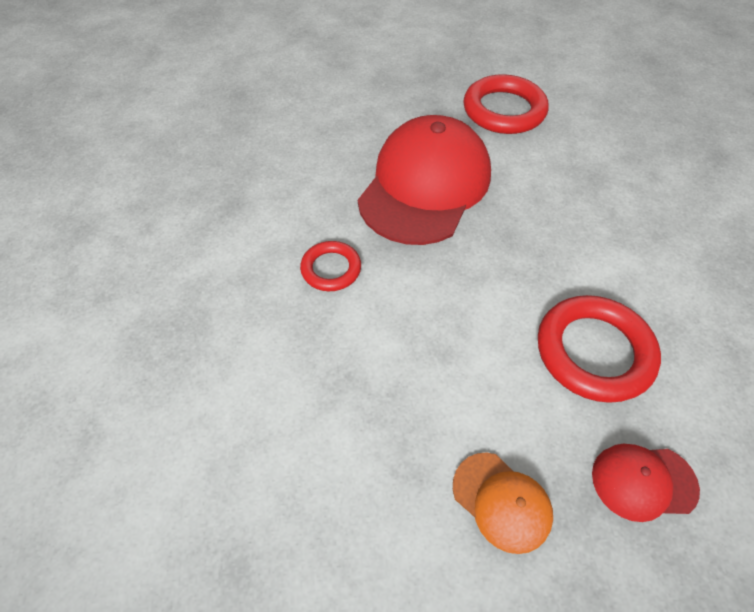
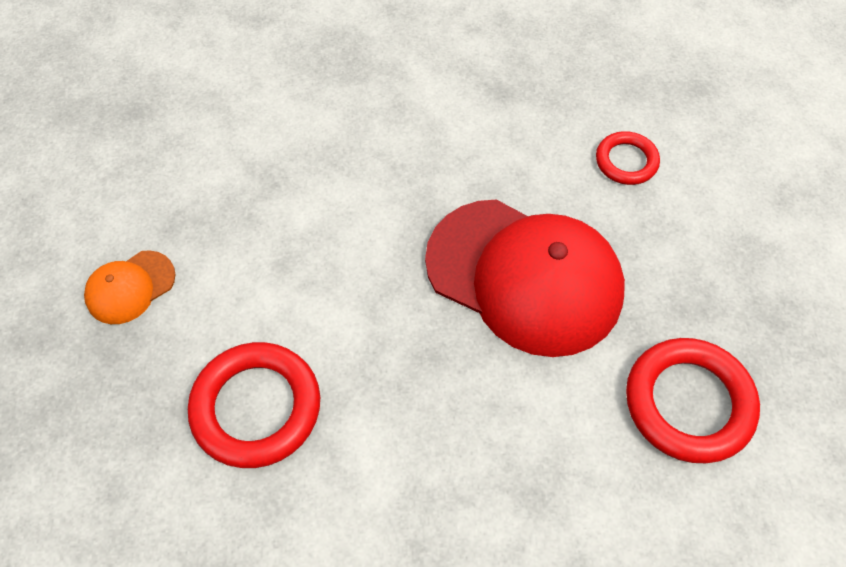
camera: 95 degrees right, 5 degrees up
(331, 269) = (402, 175): red ring -> red ring (626, 161)
(643, 481) = (112, 410): red cap -> none

